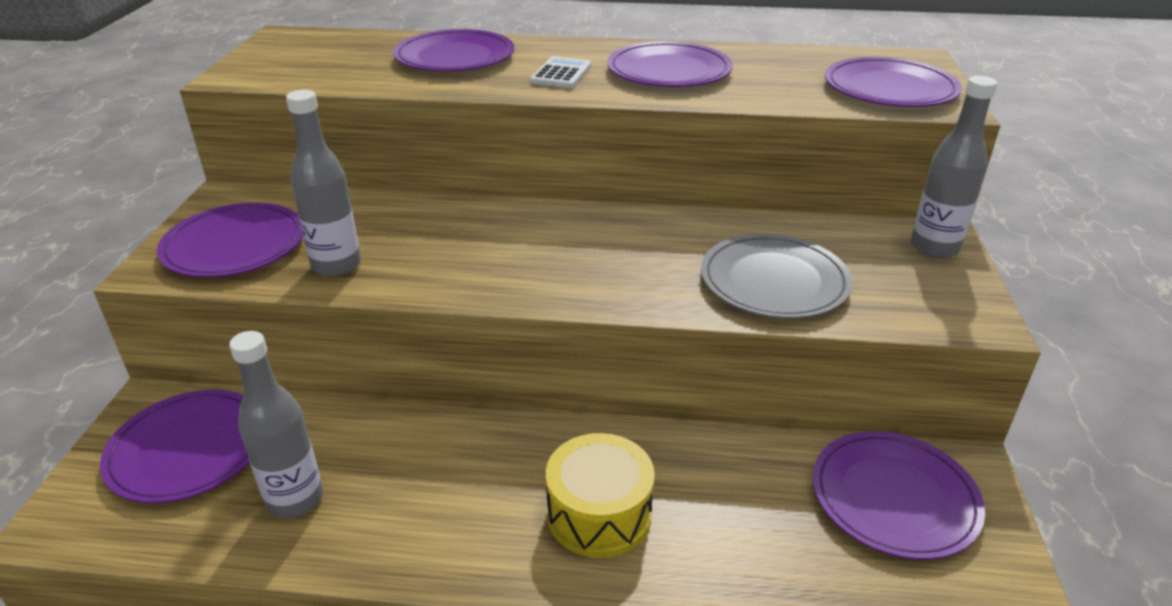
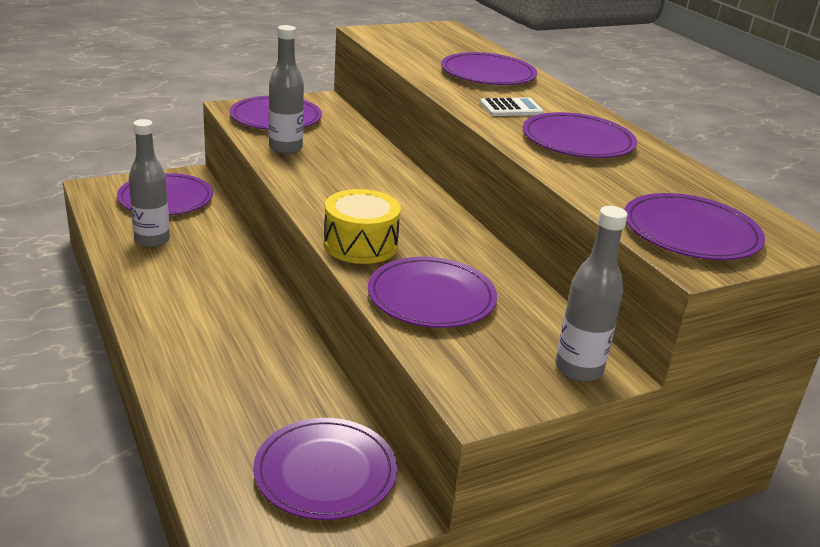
camera: 55 degrees right, 5 degrees down
(599, 514) = (211, 341): yellow drum -> yellow drum (360, 244)
(774, 281) = (431, 297): grey plate -> purple plate

